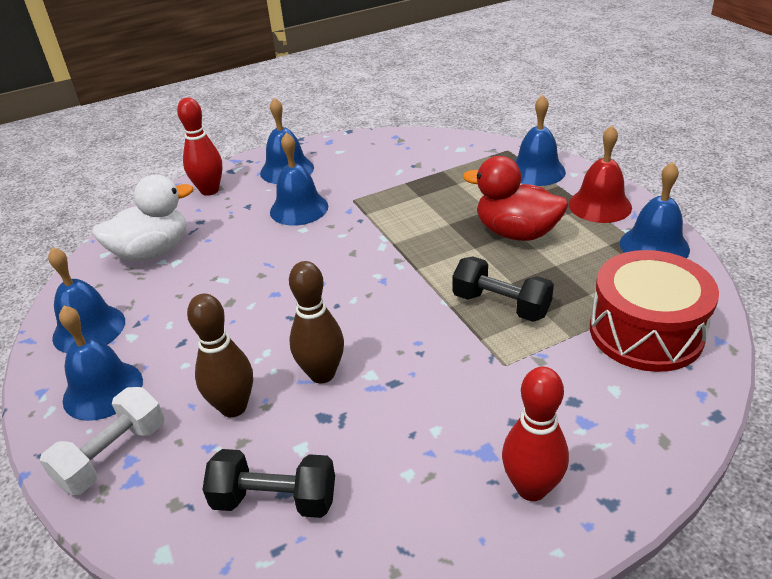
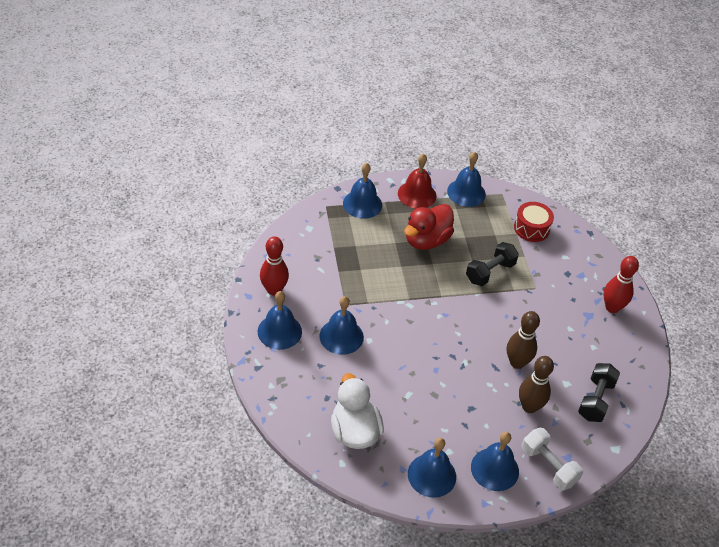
camera: 80 degrees left, 10 degrees up
(209, 190) = (283, 385): red bowling pin -> red bowling pin (274, 290)
(645, 332) = (531, 228): red drum -> red drum, size x0.63

